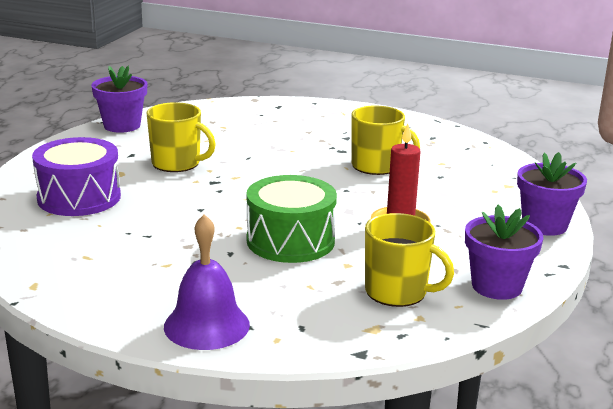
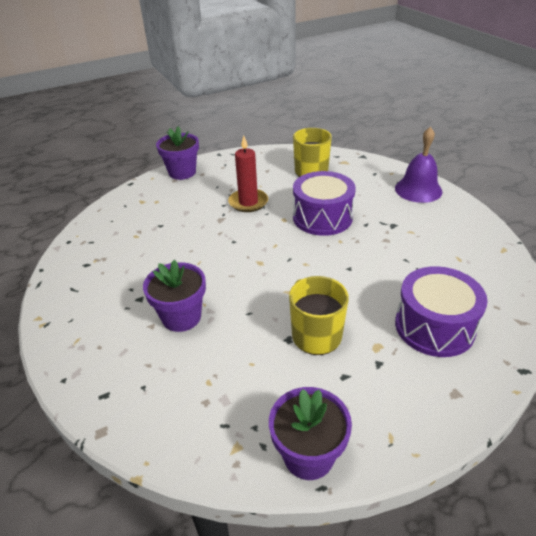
camera: 135 degrees left, 15 degrees up
(290, 241) = (322, 217): green drum -> purple drum
(376, 166) = (179, 253): yellow mug -> none
(497, 286) = (264, 157): purple flower pot -> purple flower pot (181, 317)

